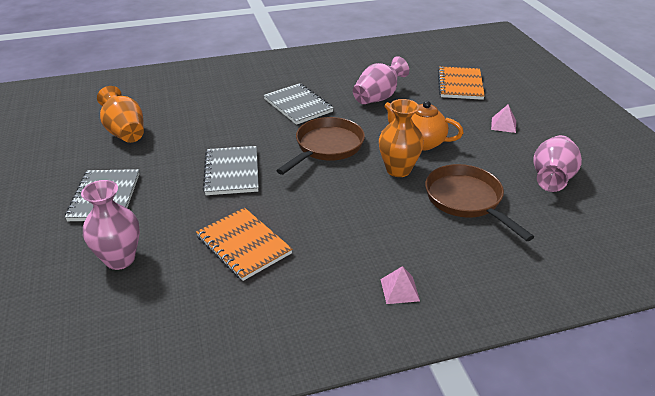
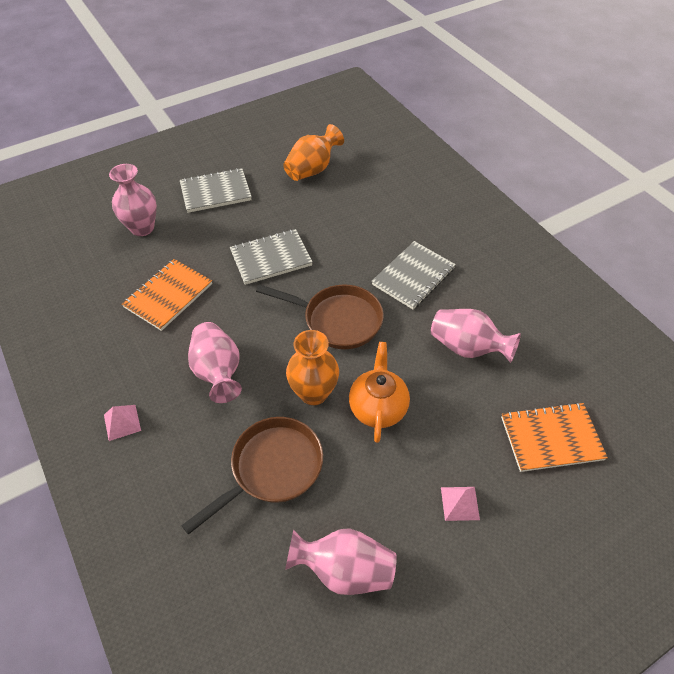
camera: 75 degrees right, 15 degrees up
(358, 220) = (218, 372): none -> pink vase

